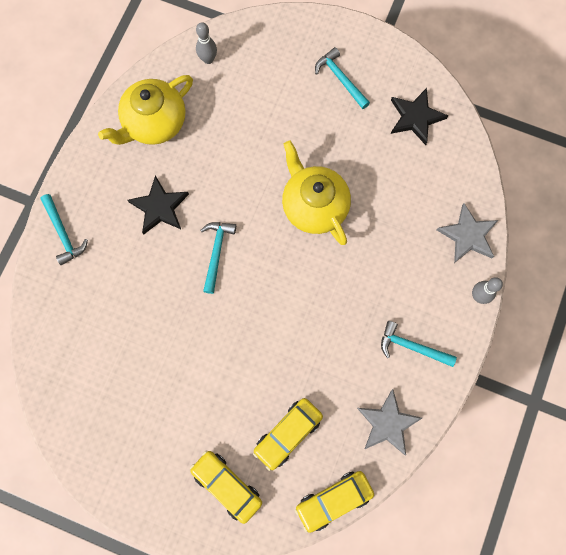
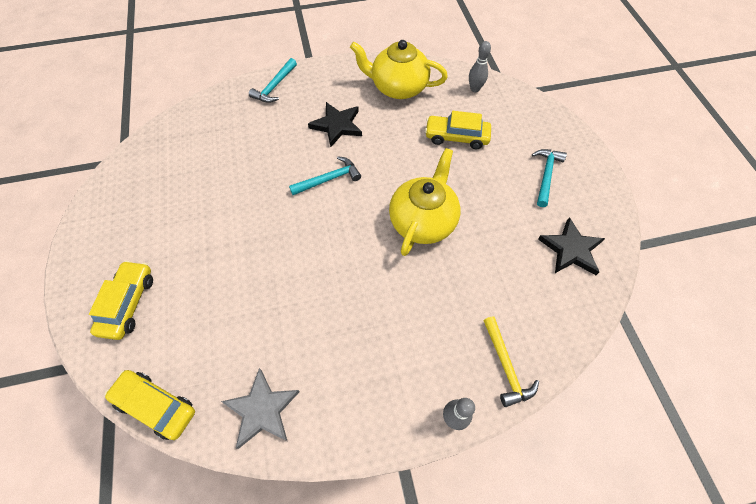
camera: 55 degrees right, 15 degrees down
(288, 433) = (202, 324): yellow car -> yellow car (456, 137)
(411, 346) = (355, 383): turquoise hammer -> none
(468, 235) = (505, 366): grey star -> yellow hammer

